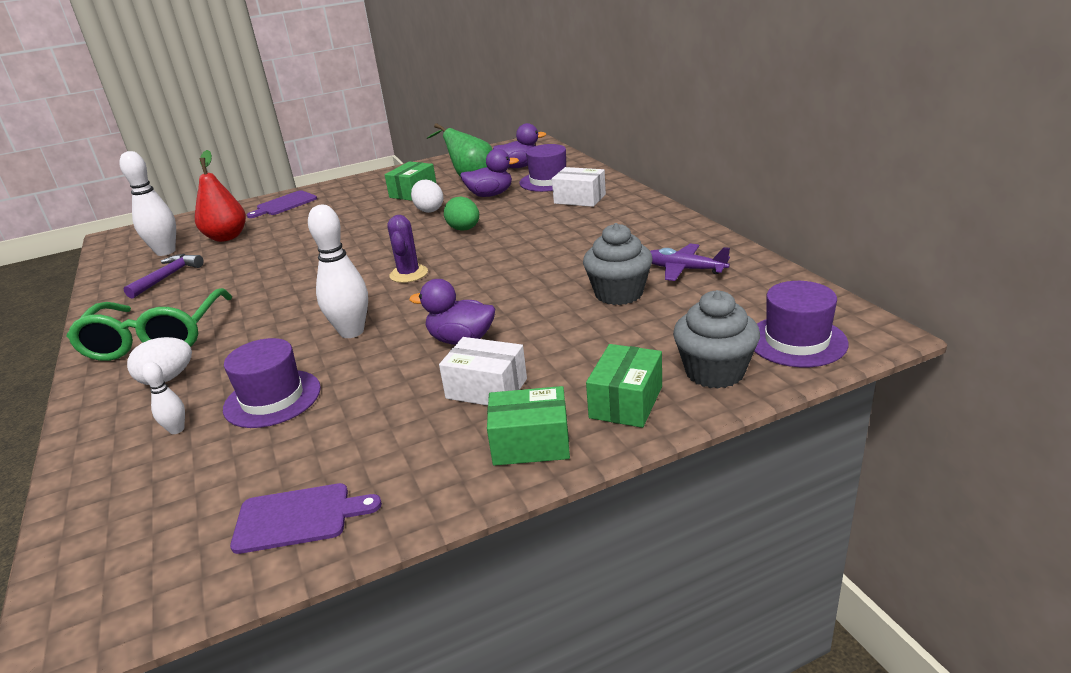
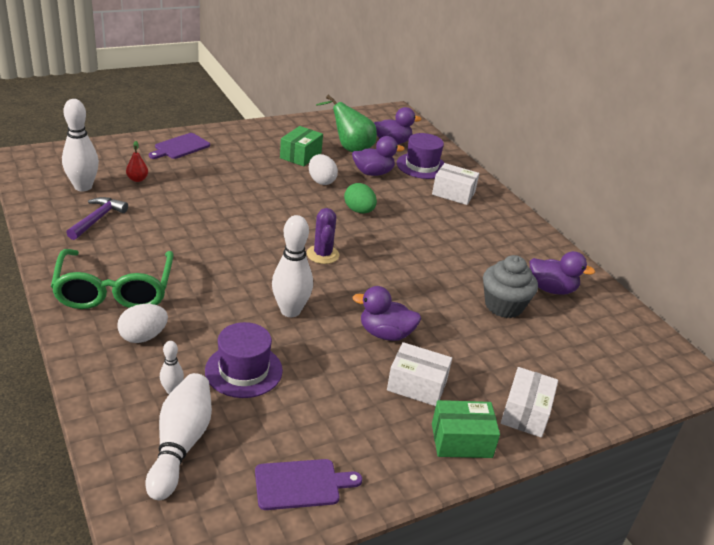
camera: 10 degrees left, 5 degrees up
(161, 487) = (180, 444): none -> white bowling pin
(227, 237) = (137, 179): red pear -> red pear, size x0.50
(626, 402) = (525, 413): green box -> white box
(684, 269) = (551, 289): purple plane -> purple duck
(714, 372) = (587, 394): grey cupcake -> none
(796, 341) = (643, 374): purple hat -> none

